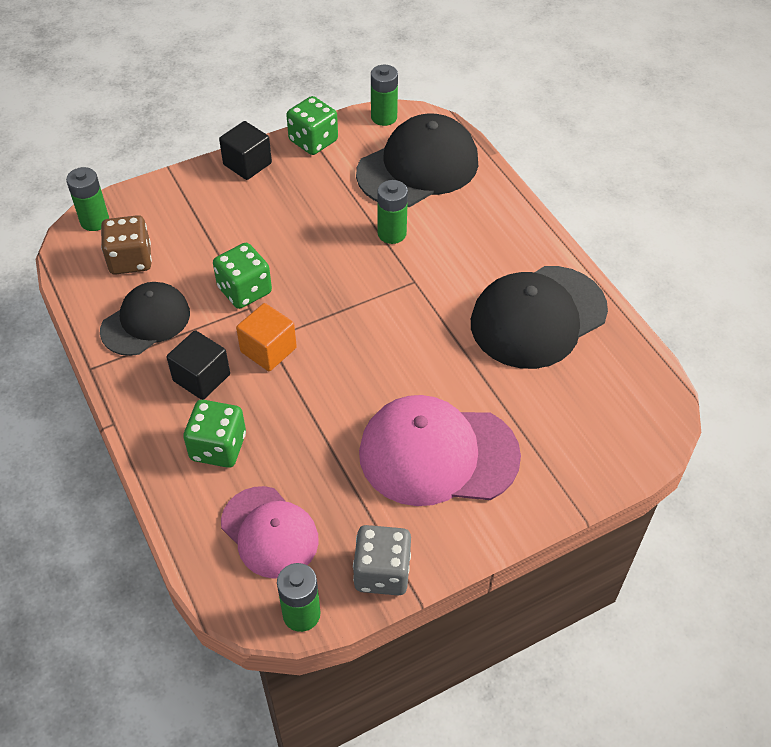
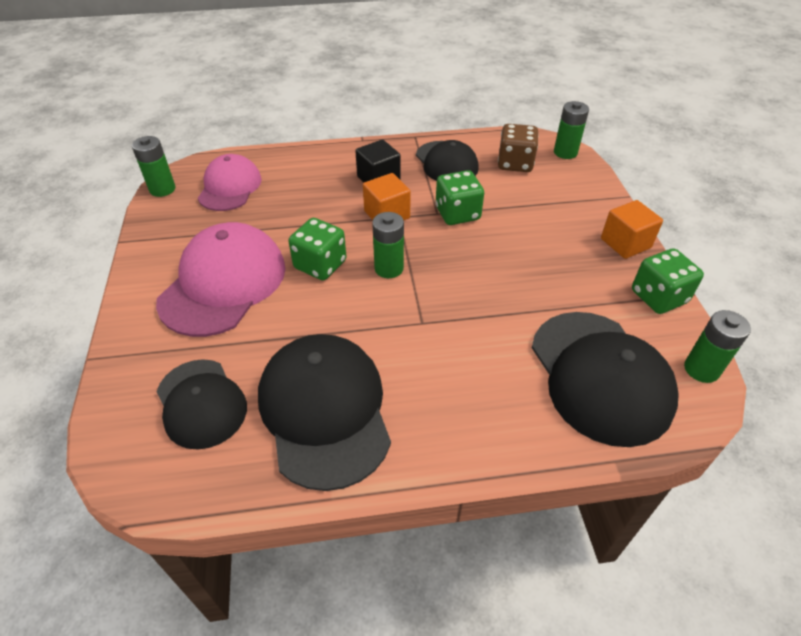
camera: 110 degrees right, 5 degrees down
(218, 447) = (312, 177): green dice -> green dice (320, 265)
(247, 164) = (625, 243): black cube -> orange cube
(269, 532) = (230, 187): pink cap -> pink cap turned 120 degrees clockwise
(382, 572) = (156, 229): grey dice -> none
(392, 233) = (495, 323): green battery -> green battery (389, 268)
(578, 402) = (201, 403): none -> black cap

